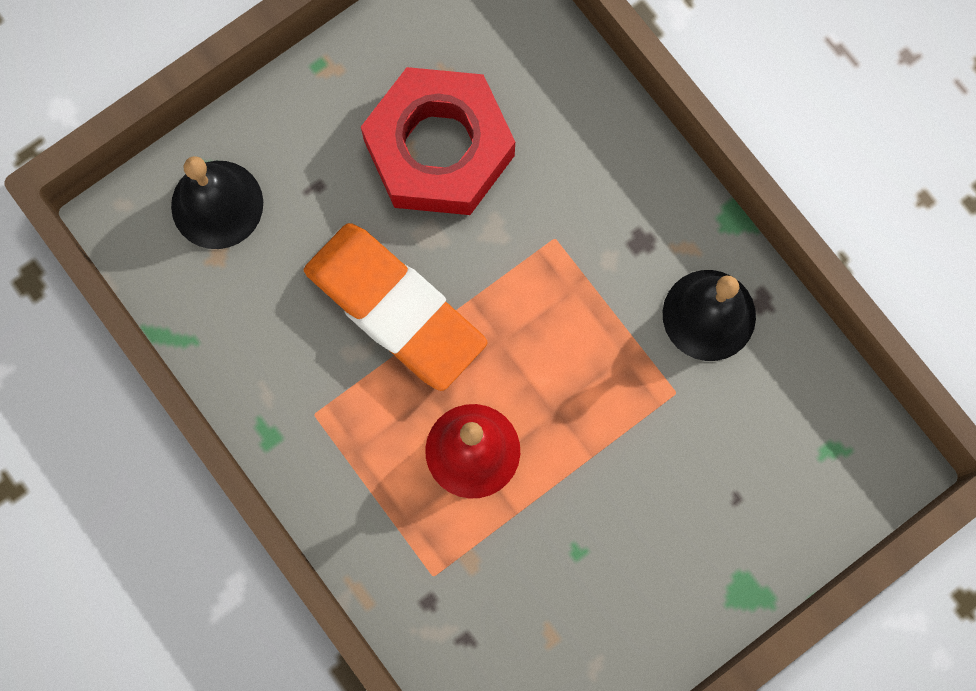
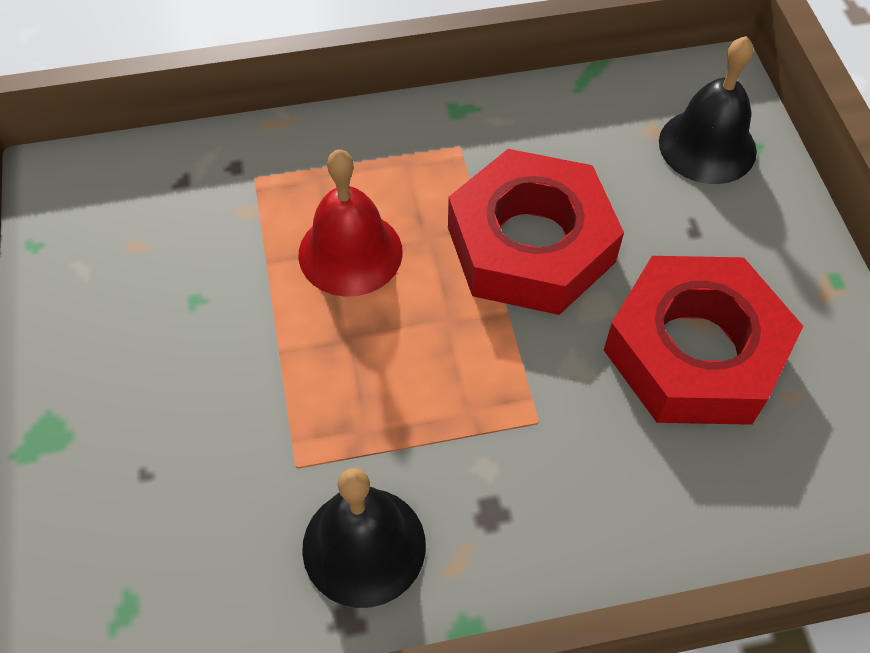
camera: 115 degrees right, 20 degrees down
(395, 309) = (530, 245): orange eraser -> red nut

